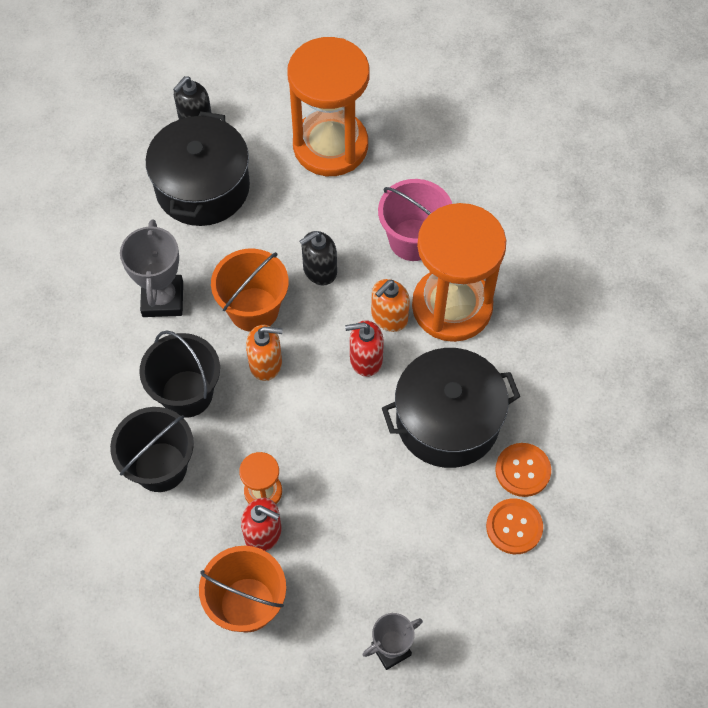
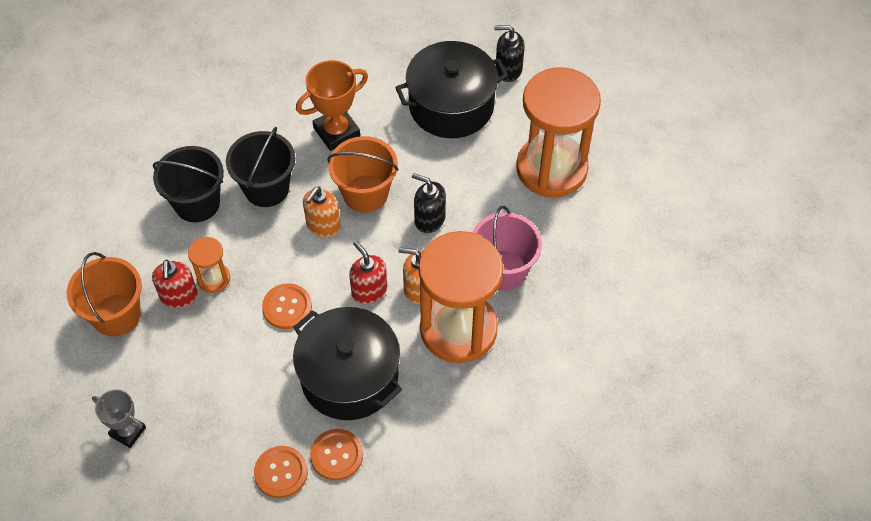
camera: 60 degrees right, 5 degrees down
(163, 299) = (336, 132): grey trophy -> orange trophy
(266, 363) = (323, 225): orange soap dispenser -> orange soap dispenser turned 60 degrees clockwise
(339, 439) = (287, 307): none -> orange button

